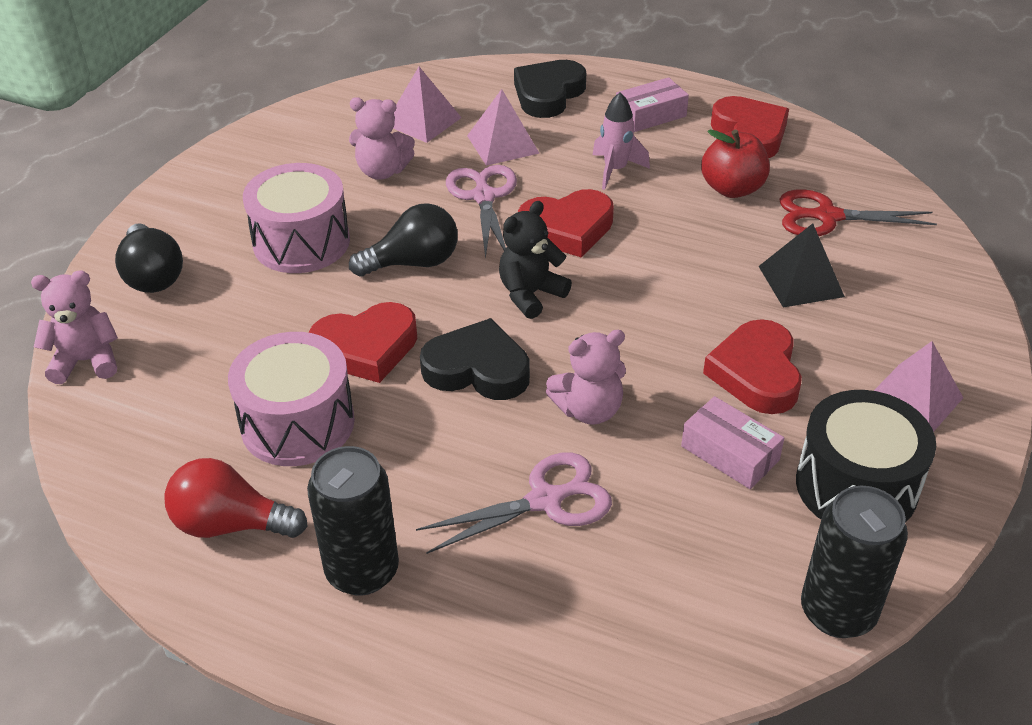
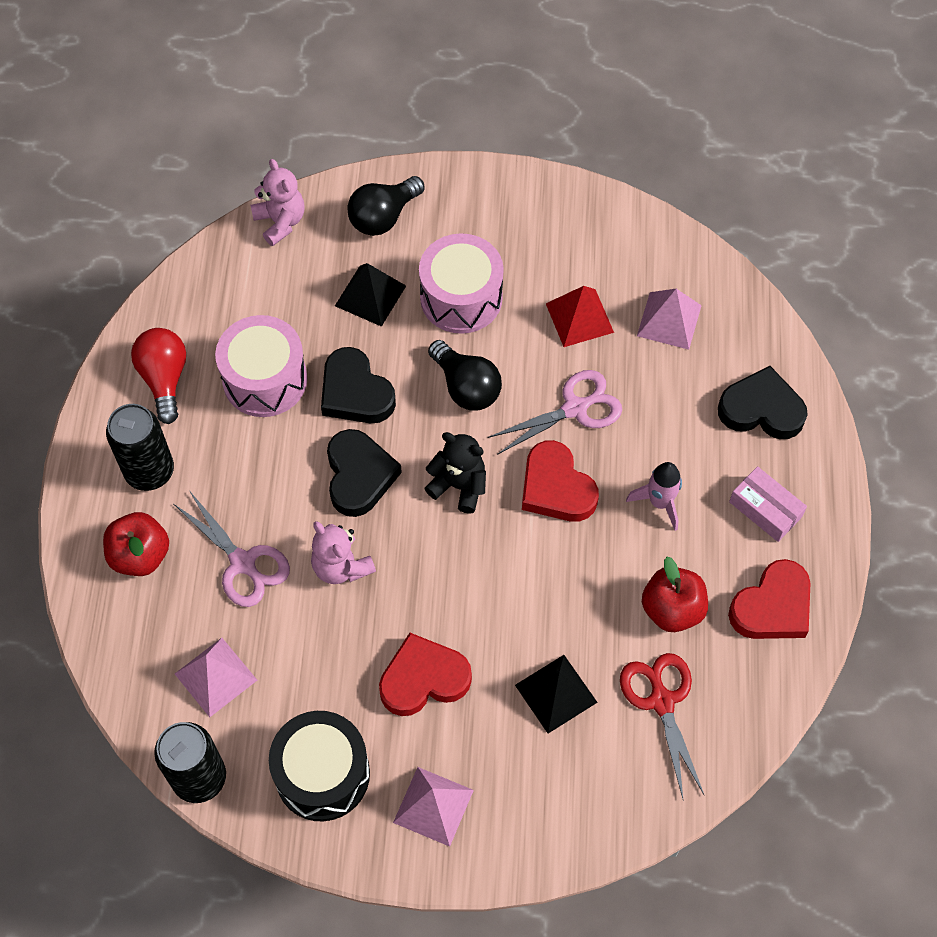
camera: 70 degrees right, 20 degrees up
(248, 308) = (370, 296): none -> black pyramid
(366, 348) = (355, 392): red heart -> black heart
(382, 171) = (579, 318): pink teddy bear -> red pyramid
(486, 609) = (140, 555): none -> red apple
(502, 144) = (660, 397): pink pyramid -> pink pyramid (215, 677)
(729, 453) = (328, 677): pink box -> none

